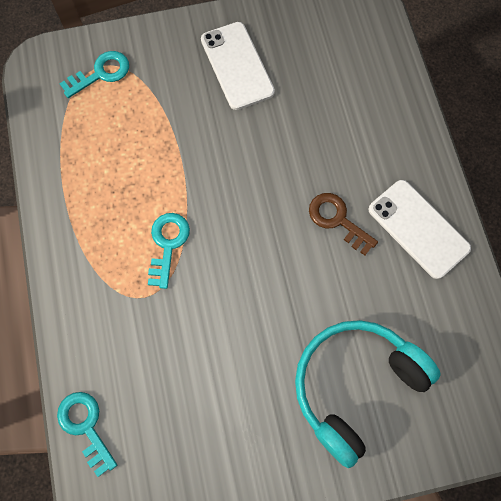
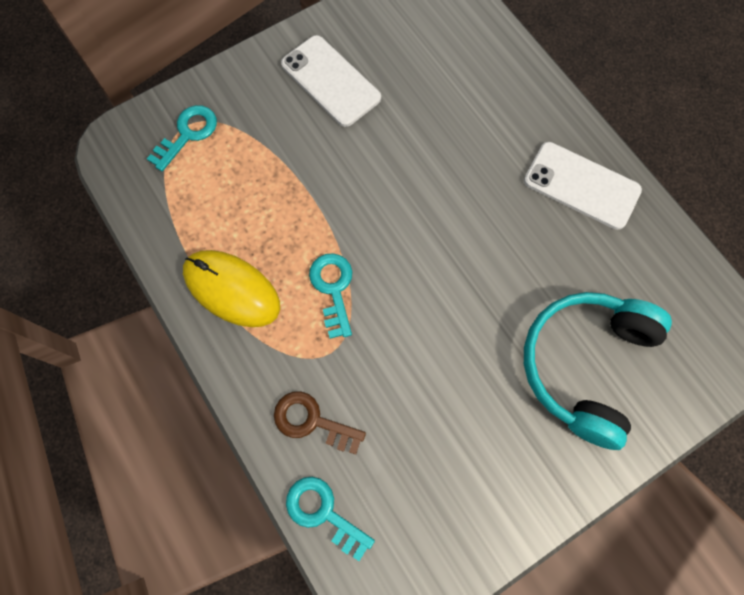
camera: 20 degrees left, 0 degrees up
(85, 216) = (232, 289): none -> yellow mouse
(337, 220) = (498, 204): brown key -> brown key (312, 421)

